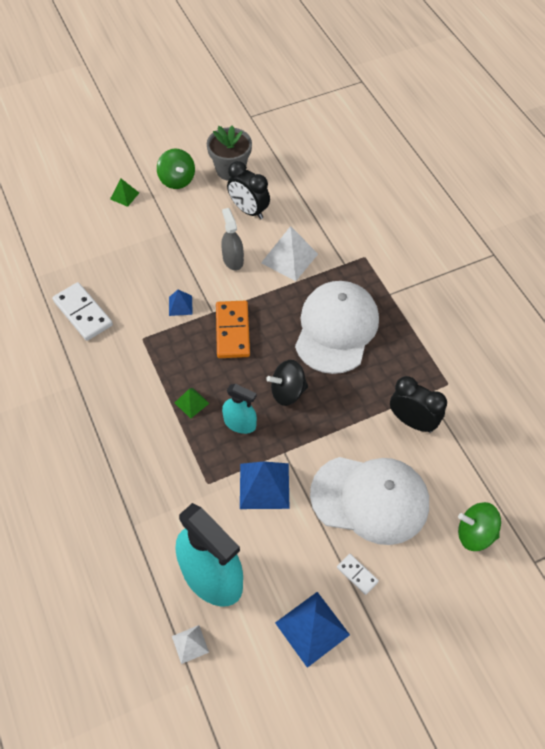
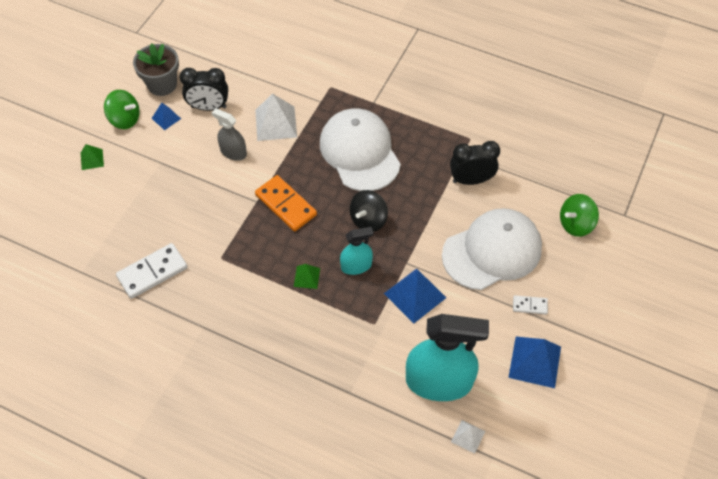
camera: 40 degrees left, 0 degrees up
(83, 313) = (152, 272): white domino -> white domino turned 45 degrees counterclockwise
(180, 305) = (226, 213): blue pyramid -> blue pyramid (166, 118)

